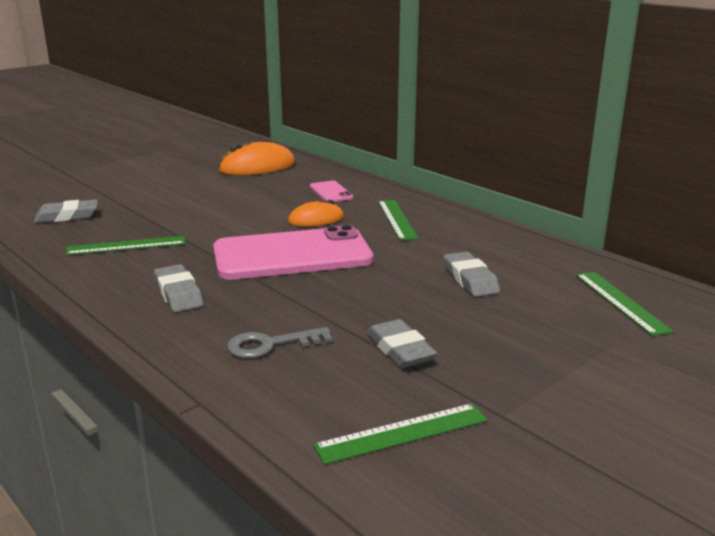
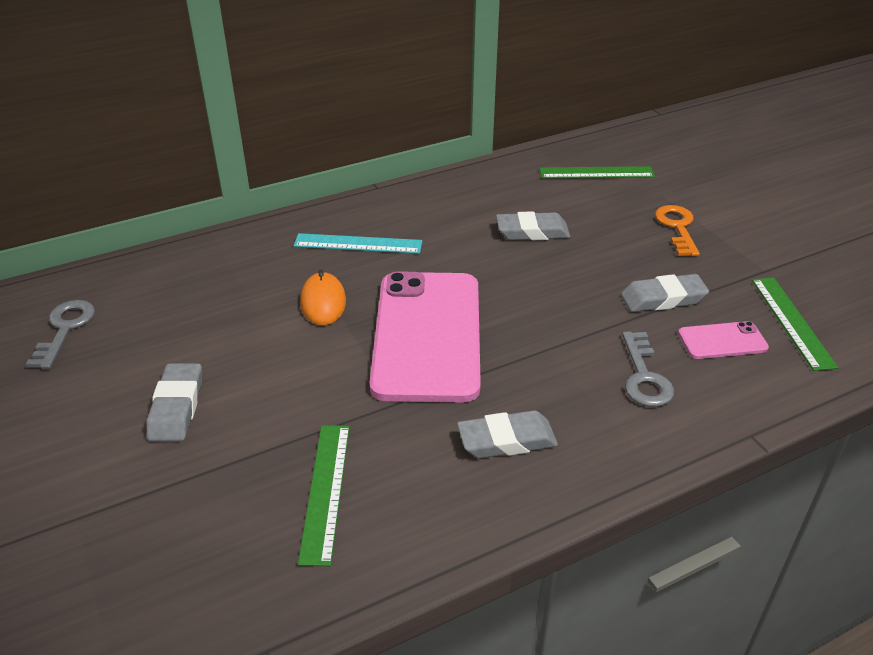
camera: 75 degrees left, 15 degrees up
(67, 216) = (146, 575): grey eraser -> grey eraser (177, 407)
(257, 167) = (65, 329): orange mouse -> grey key
(331, 192) = (233, 276): pink phone -> pink phone (722, 341)
(396, 219) = (358, 244): green ruler -> turquoise ruler
(548, 354) = (677, 227): none -> orange key

